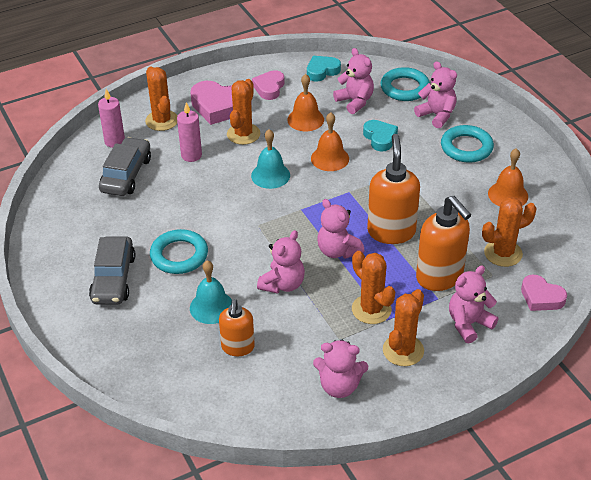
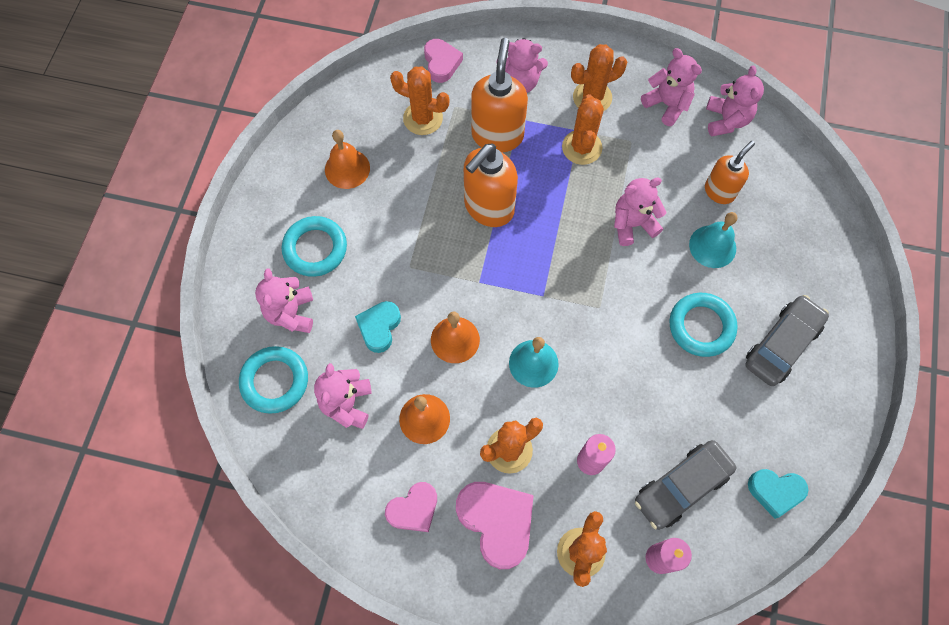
camera: 140 degrees left, 25 degrees up
(322, 71) = (328, 489): turquoise heart -> turquoise heart (775, 491)
(337, 251) = (554, 223): pink teddy bear -> pink teddy bear (726, 120)

